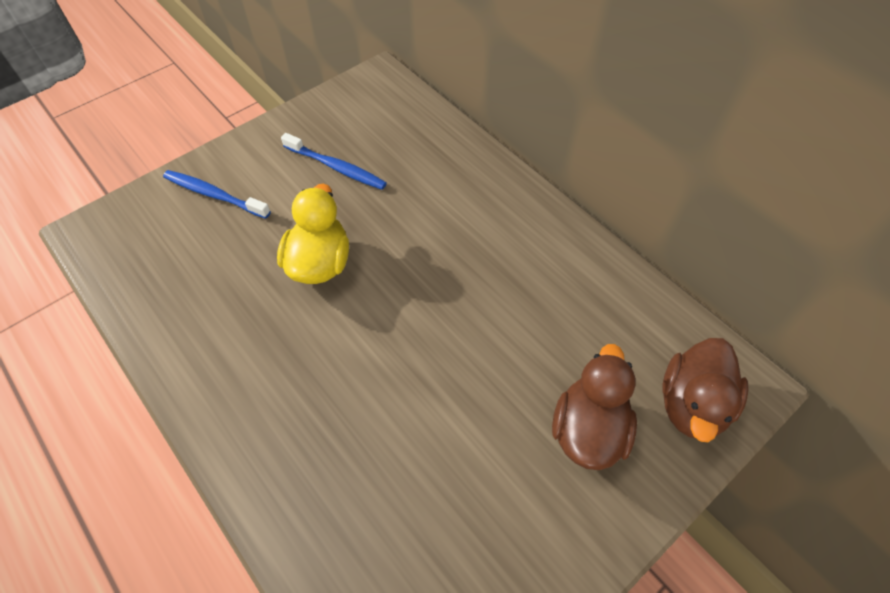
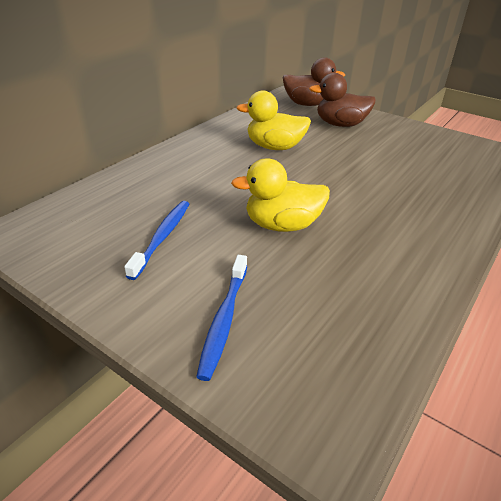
camera: 105 degrees left, 20 degrees down
(510, 302) = (274, 147): none -> yellow duck

